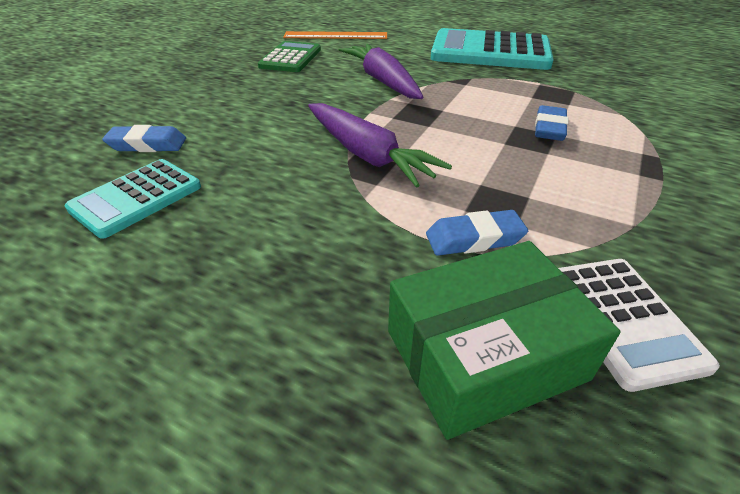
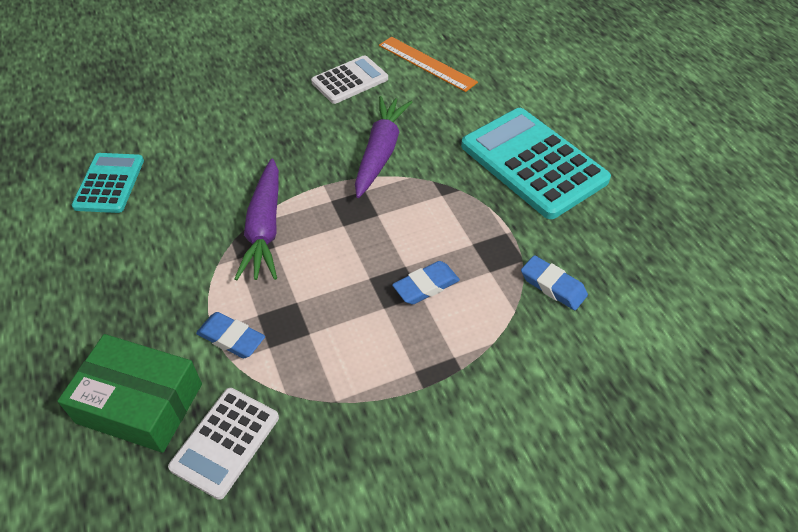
camera: 40 degrees right, 10 degrees up
(136, 198) = (109, 183): turquoise calculator -> turquoise calculator turned 105 degrees clockwise
(147, 145) = (157, 136): blue eraser -> blue eraser (553, 286)
(290, 58) = (350, 80): green calculator -> white calculator

